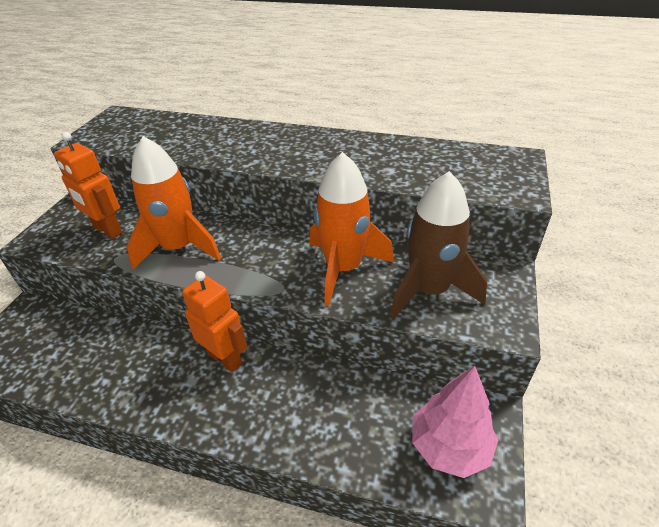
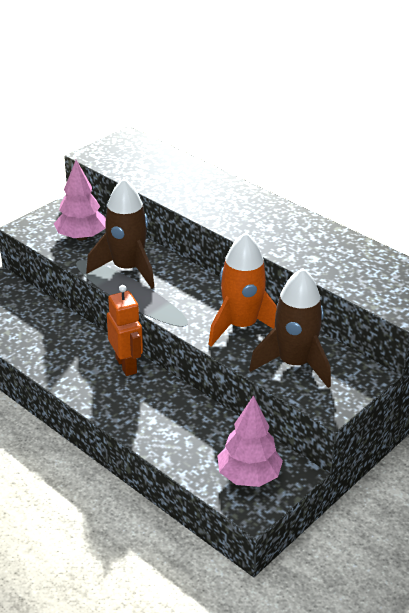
camera: 25 degrees right, 5 degrees down
(107, 230) = (81, 237): orange robot -> pink tree
(179, 248) = (127, 269): orange rocket -> brown rocket

